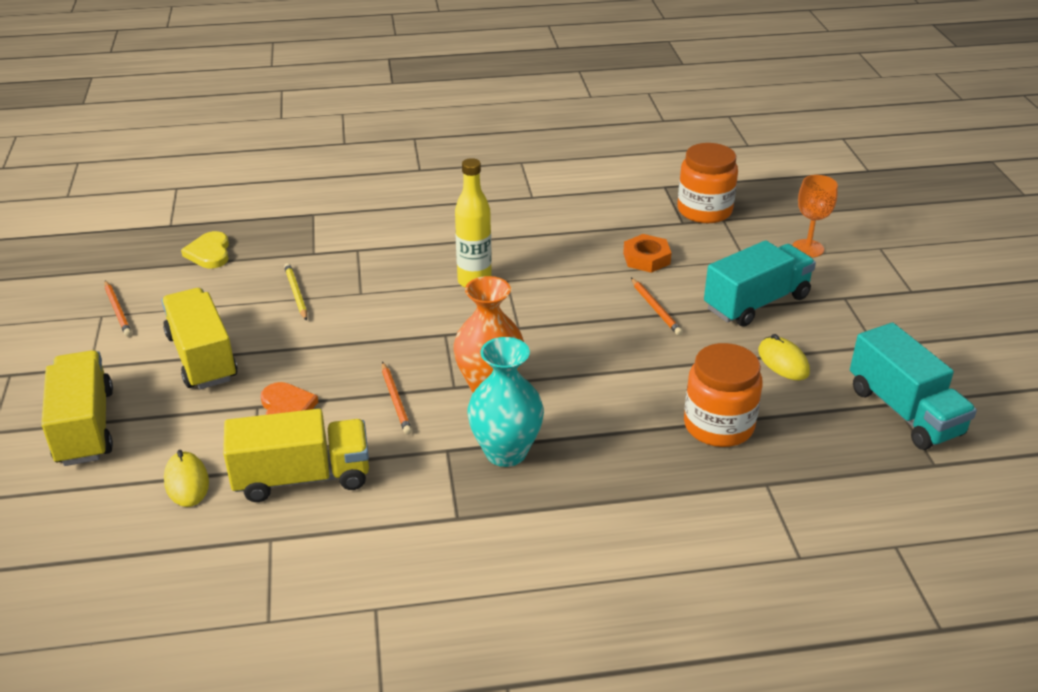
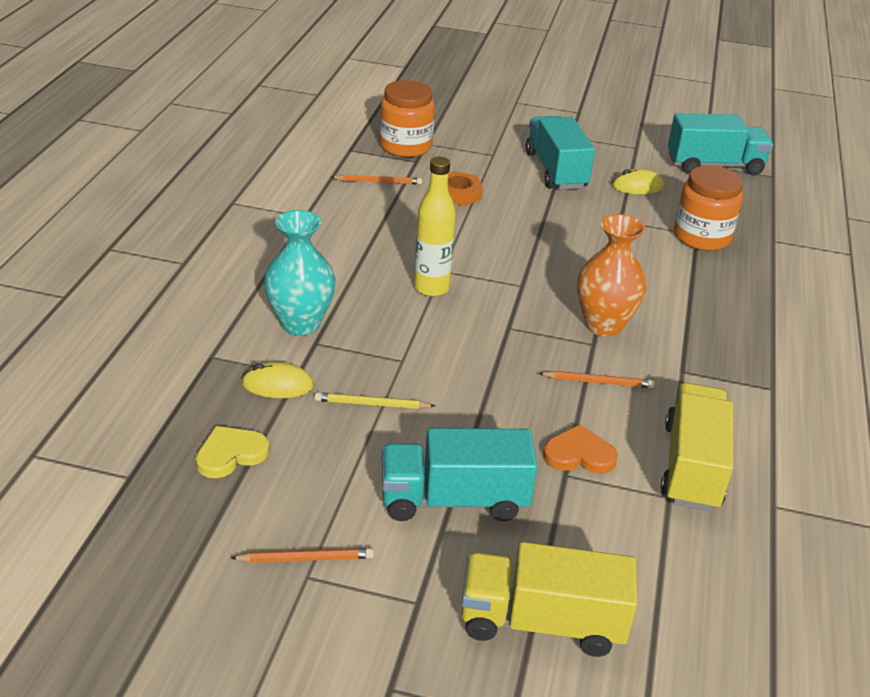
camera: 70 degrees left, 0 degrees up
(187, 482) = (672, 550): yellow mouse -> yellow mouse (277, 385)
(202, 357) = (454, 500): yellow truck -> turquoise truck
(209, 253) = (231, 454): yellow heart -> yellow heart turned 135 degrees clockwise
(506, 452) = (697, 341): turquoise vase -> turquoise vase (300, 324)
(655, 308) = (536, 213): orange pencil -> orange pencil (378, 182)
(808, 248) = (496, 126): orange goblet -> none

